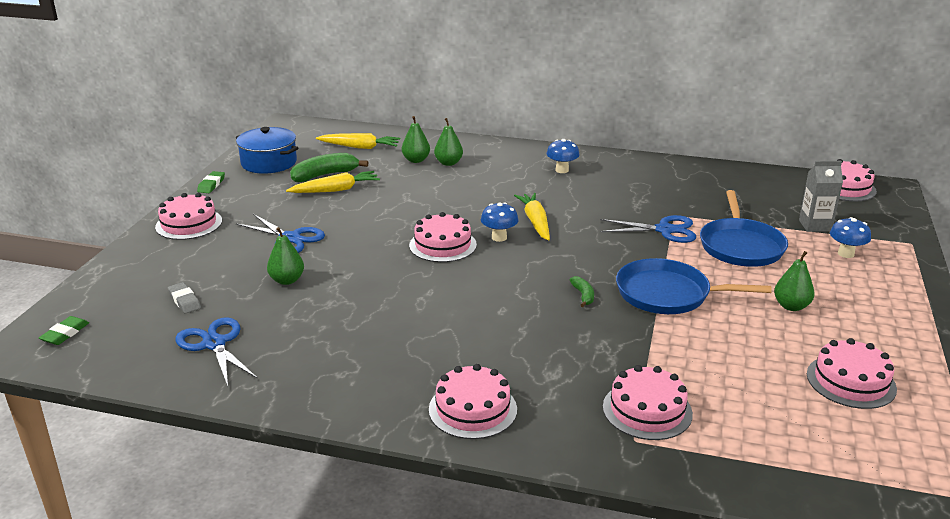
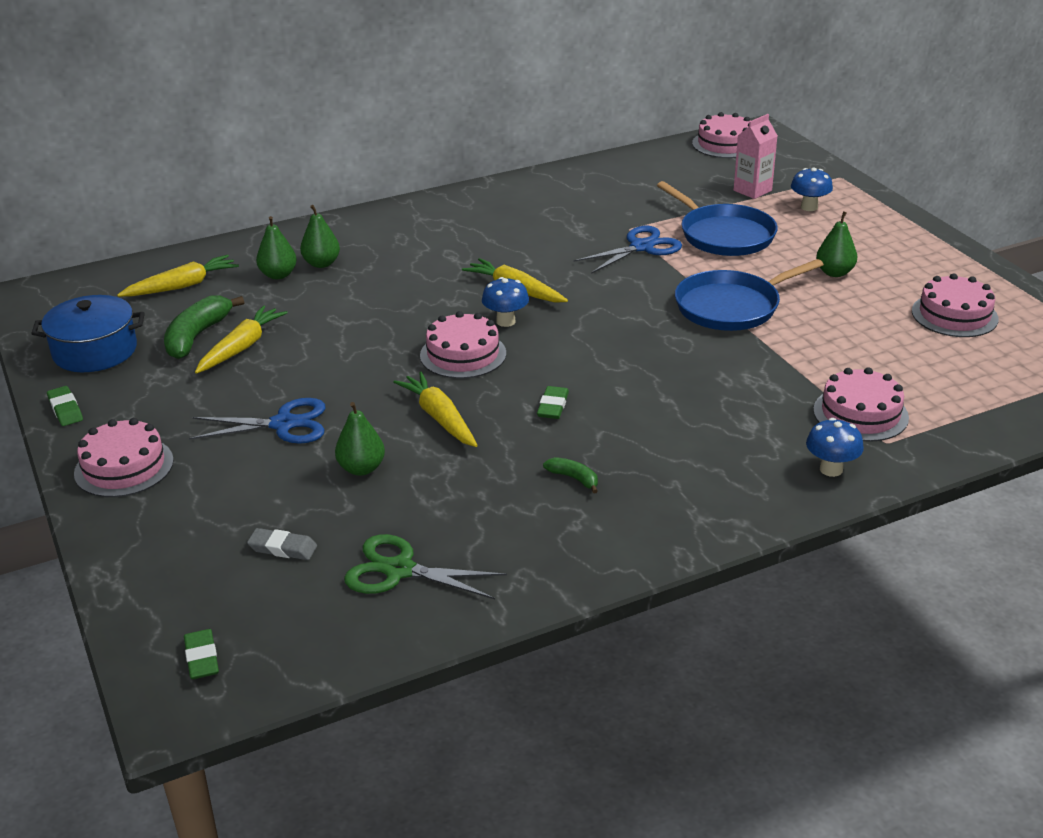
camera: 40 degrees left, 5 degrees up
(214, 344) = (399, 570): blue scissors -> green scissors
(371, 274) = (439, 418): none -> yellow carrot
(444, 299) = (553, 406): none -> green eraser
(472, 409) = (736, 489): pink cake -> none
(562, 170) = (455, 224): blue mushroom -> blue mushroom (831, 469)
(583, 295) = (667, 342): green banana -> green banana (573, 478)
(815, 225) = (752, 190): grey carton -> pink carton

